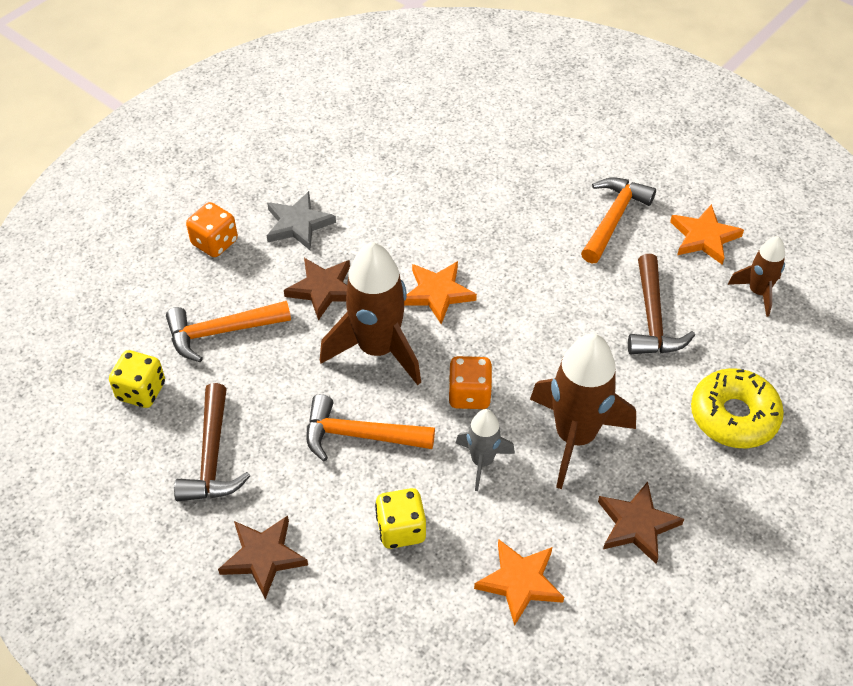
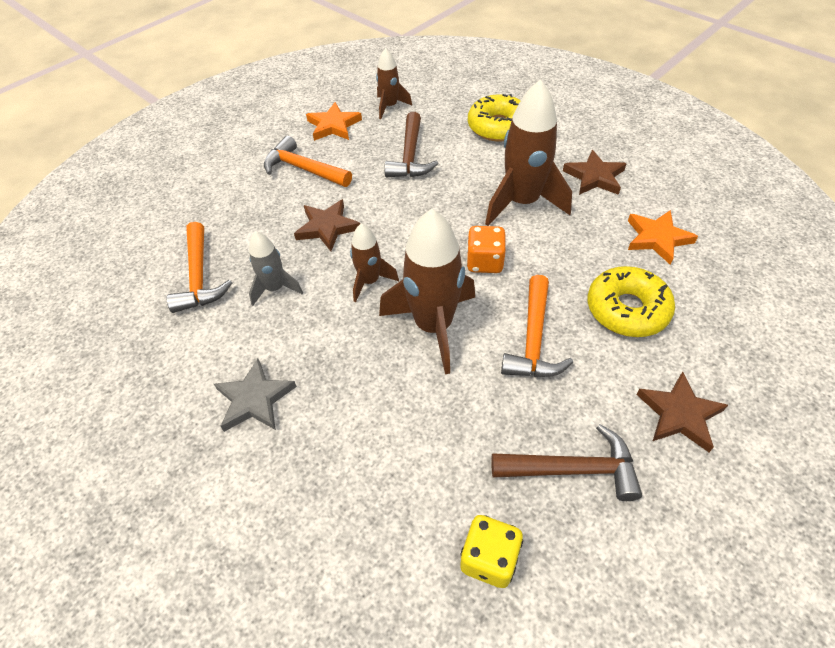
camera: 85 degrees left, 0 degrees up
(215, 242) = (263, 489): orange dice -> none
(221, 332) = (404, 472): orange hammer -> orange hammer (199, 277)
(323, 289) = (353, 373): brown star -> brown star (327, 227)
(401, 529) = (627, 309): yellow dice -> yellow donut
(437, 293) = (370, 281): orange star -> brown rocket
(482, 461) = (551, 256): grey rocket -> grey rocket (275, 288)
(652, 319) = (410, 156): brown hammer -> brown hammer turned 90 degrees clockwise

